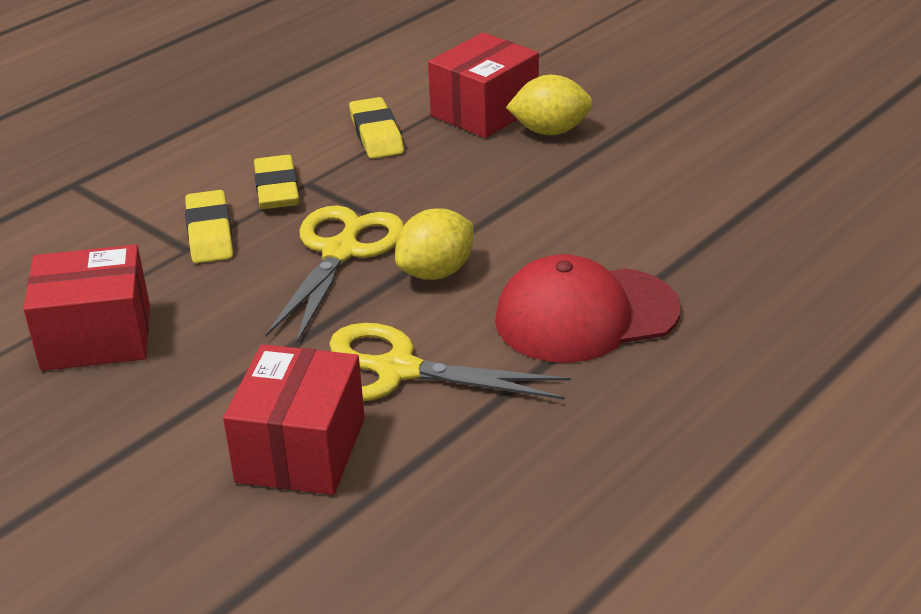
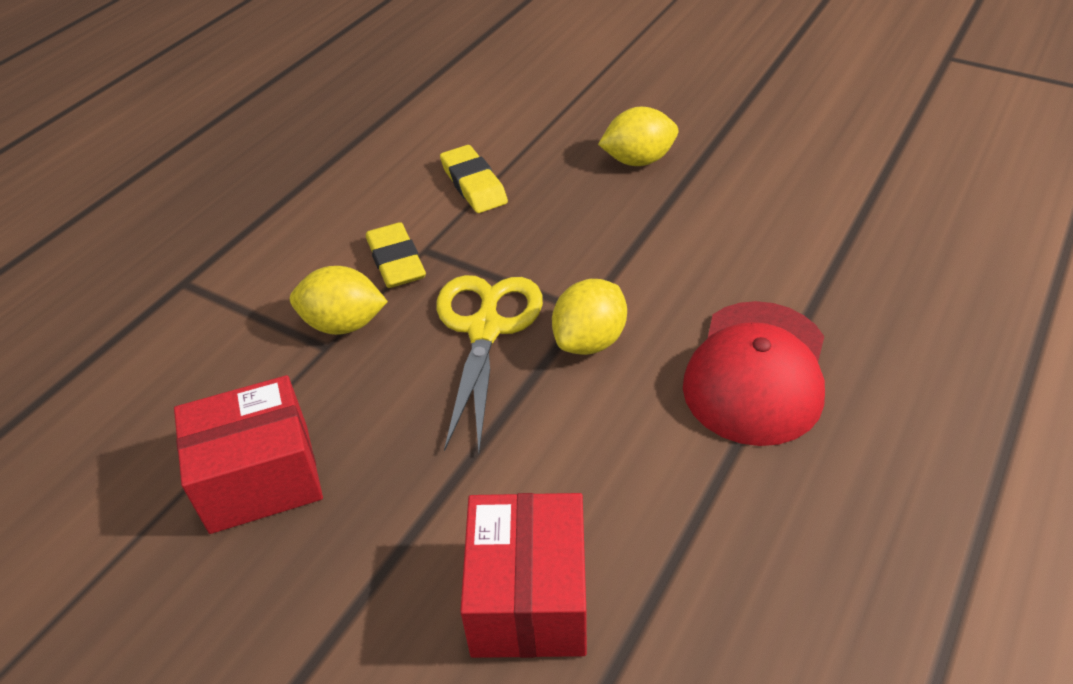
camera: 10 degrees left, 10 degrees up
(210, 233) = (344, 324): yellow eraser -> yellow lemon
(397, 371) = (594, 472): yellow scissors -> none
(484, 111) = (568, 146): red box -> none
(586, 315) = (756, 372): red cap -> red cap turned 45 degrees counterclockwise

